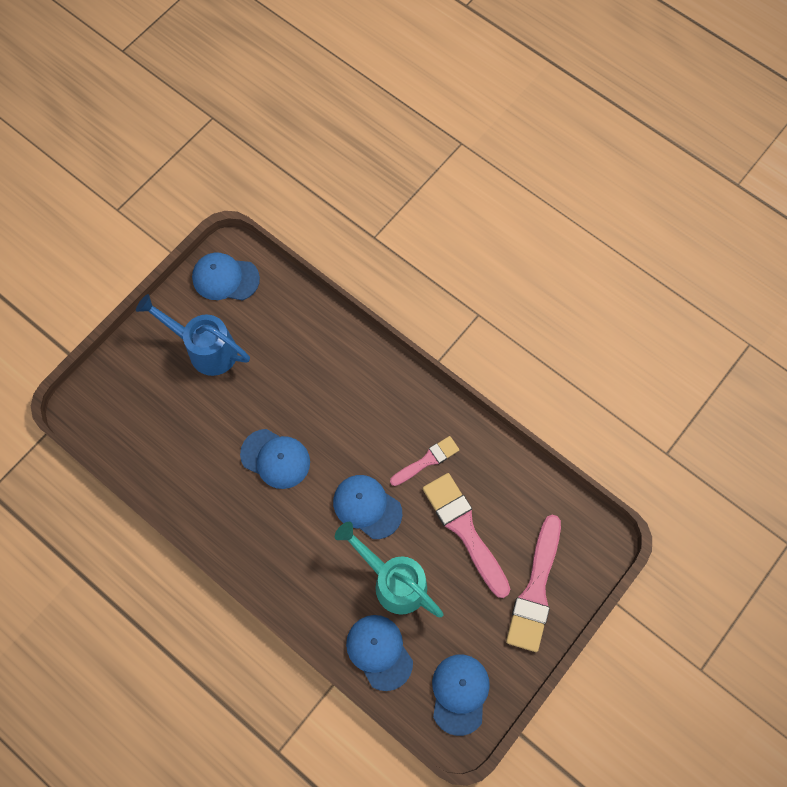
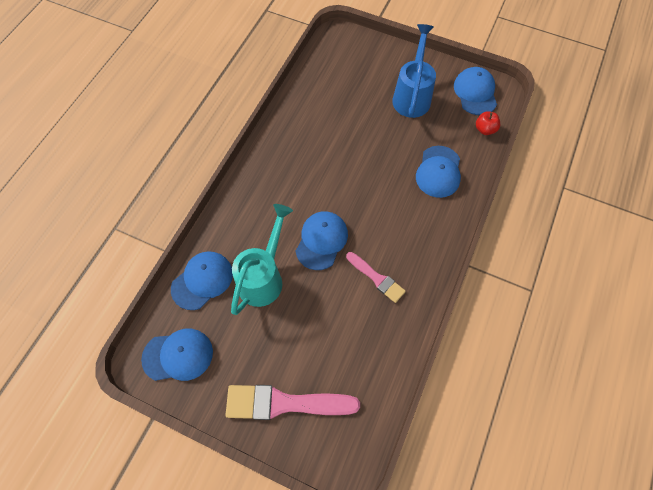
camera: 75 degrees right, 5 degrees down
(275, 458) = (341, 165): blue cap -> blue cap (438, 172)
(279, 287) = (485, 129): none -> red apple
(464, 530) = (323, 325): pink brush -> none

